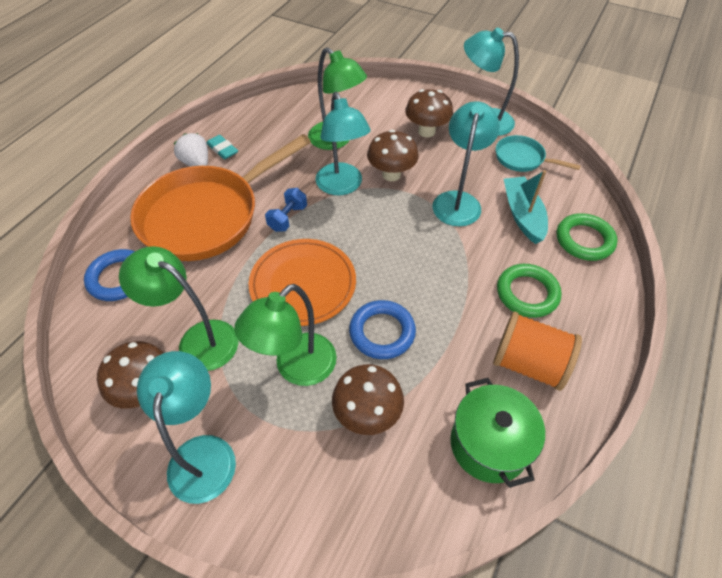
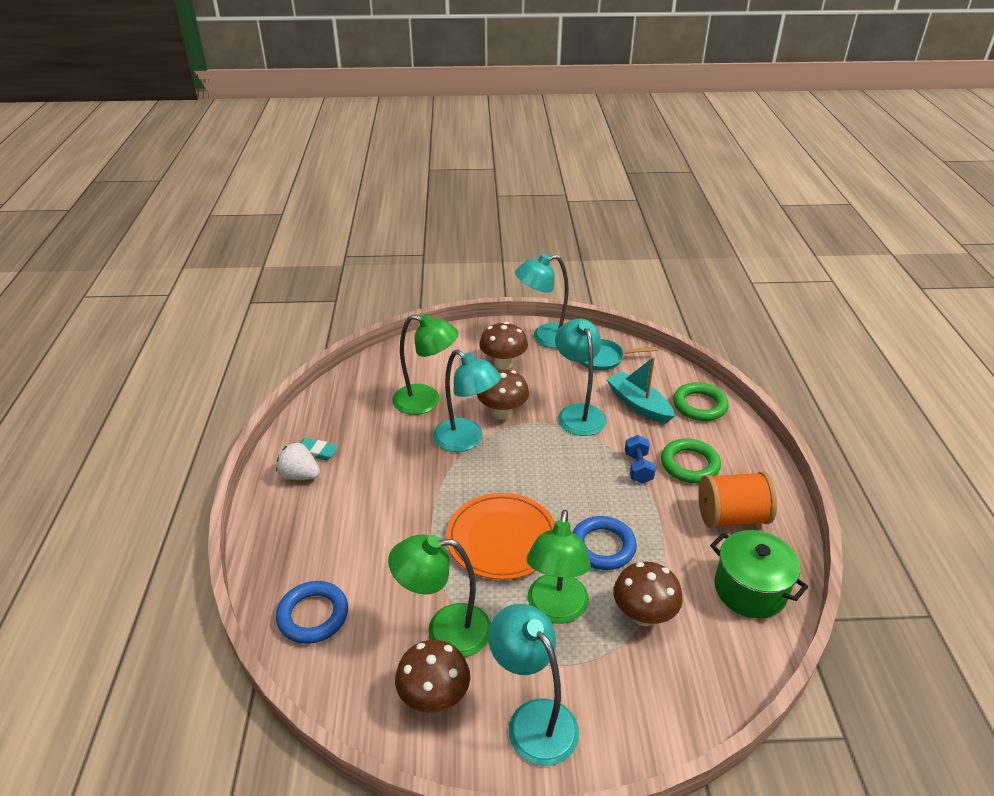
camera: 30 degrees left, 15 degrees down
(207, 216) = (355, 519): orange pan -> none
(288, 218) = (438, 488): blue dumbbell -> blue dumbbell (638, 468)

